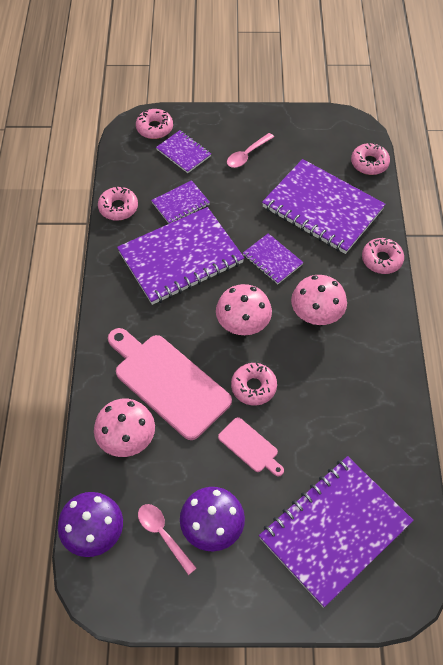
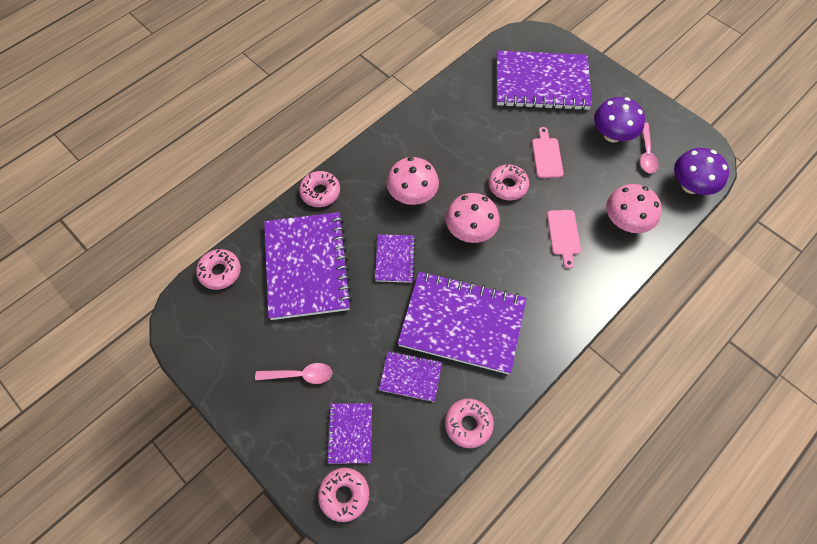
camera: 135 degrees left, 5 degrees up
(168, 382) = (563, 235): pink cutting board -> pink cutting board, size x0.49

